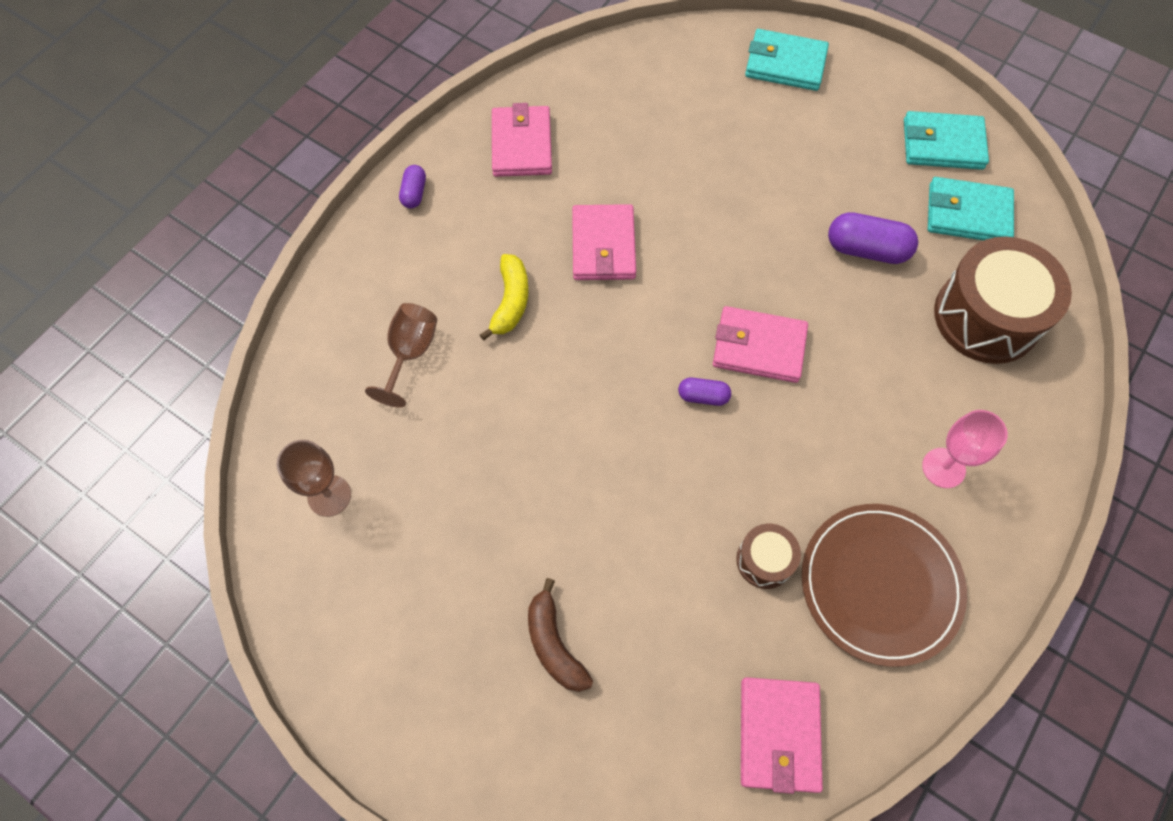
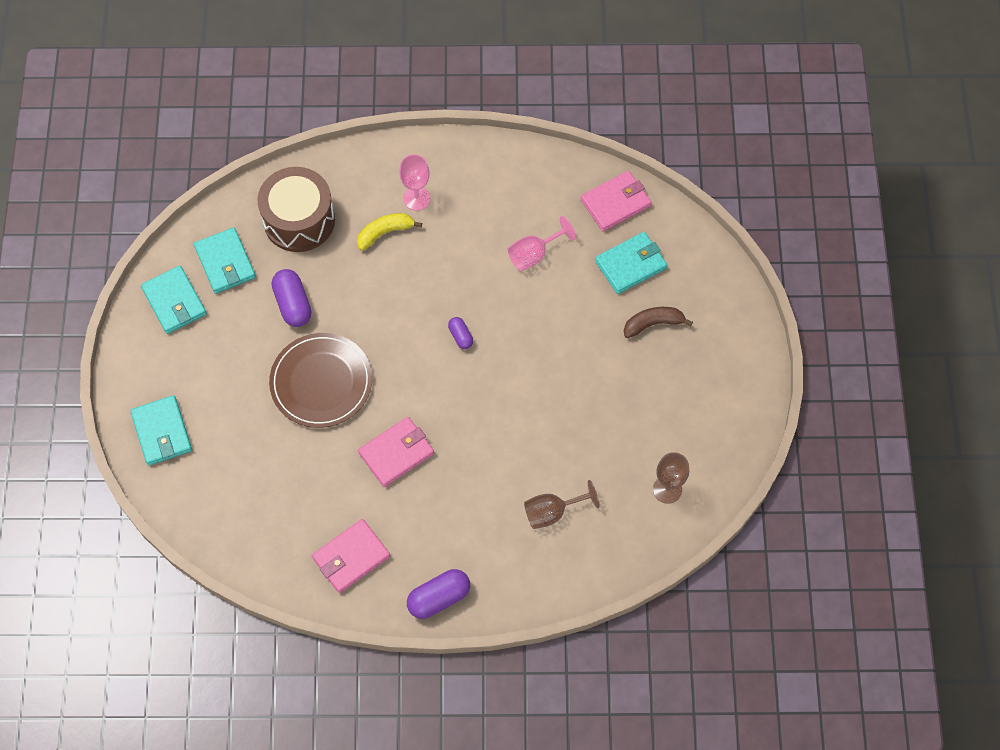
camera: 125 degrees left, 0 degrees up
(414, 193) = (439, 598): purple capsule -> purple capsule, size x1.77
(511, 301) = (475, 480): yellow banana -> yellow banana (385, 232)
(554, 644) = (653, 324): brown banana -> brown banana turned 135 degrees counterclockwise
(664, 681) = (630, 265): none -> turquoise wallet
(759, 347) = (406, 325): pink wallet -> none
(764, 560) = (534, 254): brown drum -> pink goblet
(880, 584) = (506, 197): brown plate -> brown plate (321, 382)

